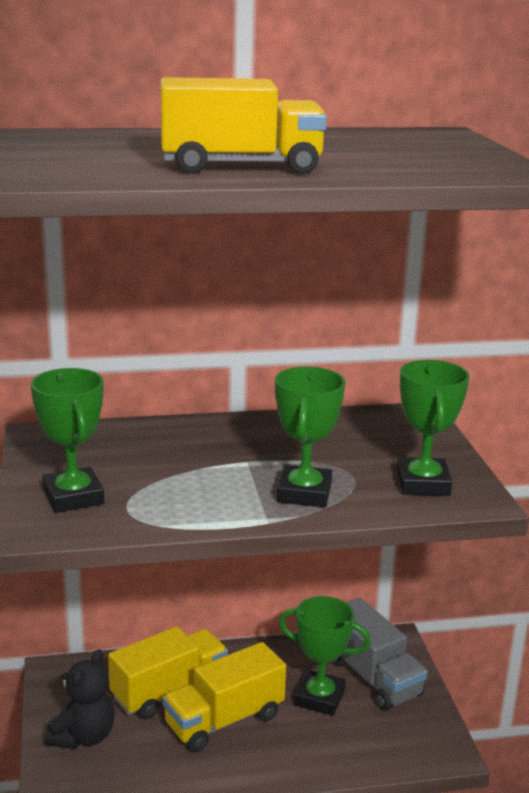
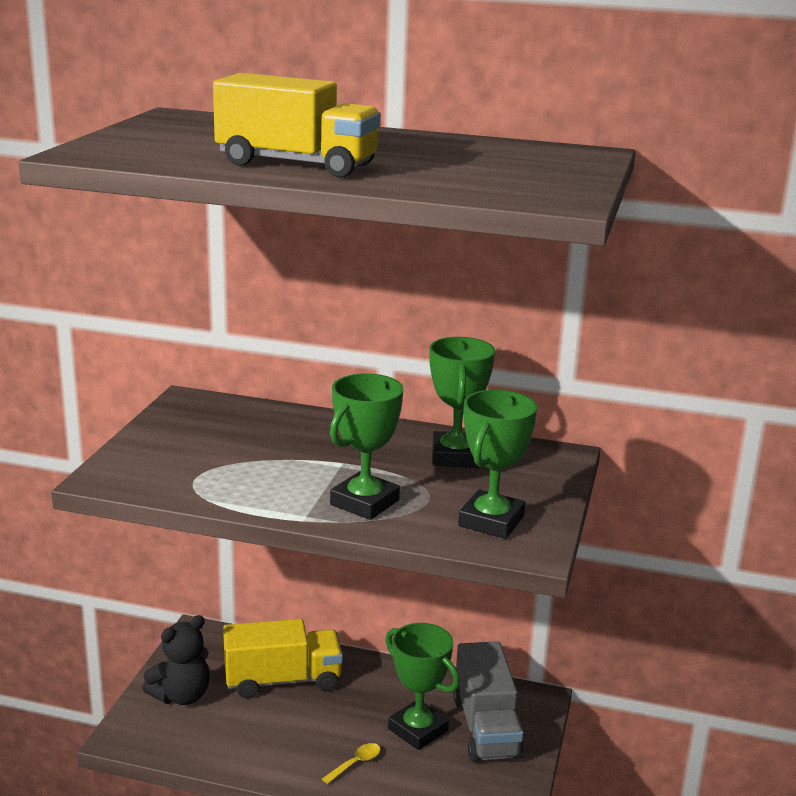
camera: 25 degrees right, 0 degrees up
(73, 497) = (160, 458): green trophy -> green trophy (455, 456)
(224, 720) = (313, 721): yellow truck -> none
(289, 746) = (355, 763): none -> yellow spoon

